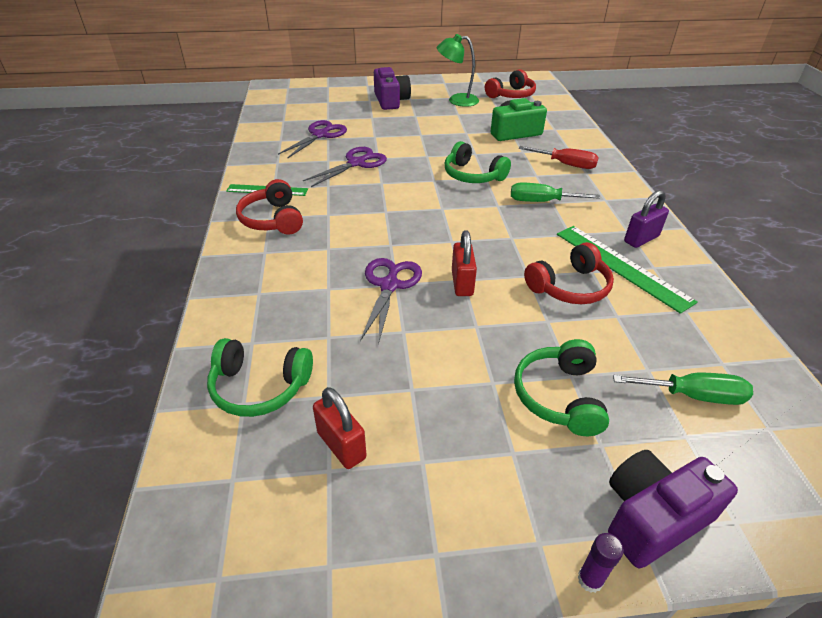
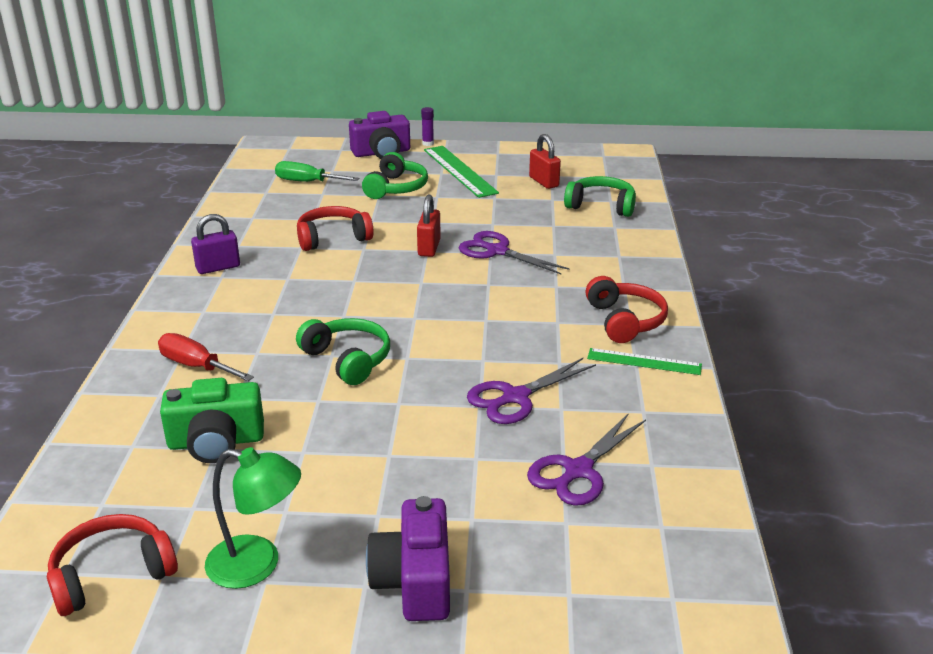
camera: 170 degrees left, 10 degrees down
(389, 285) = (497, 251): purple scissors -> purple scissors turned 105 degrees clockwise
(541, 201) = (285, 315): green screwdriver -> none
(621, 266) = (268, 248): green ruler -> green ruler (459, 171)

